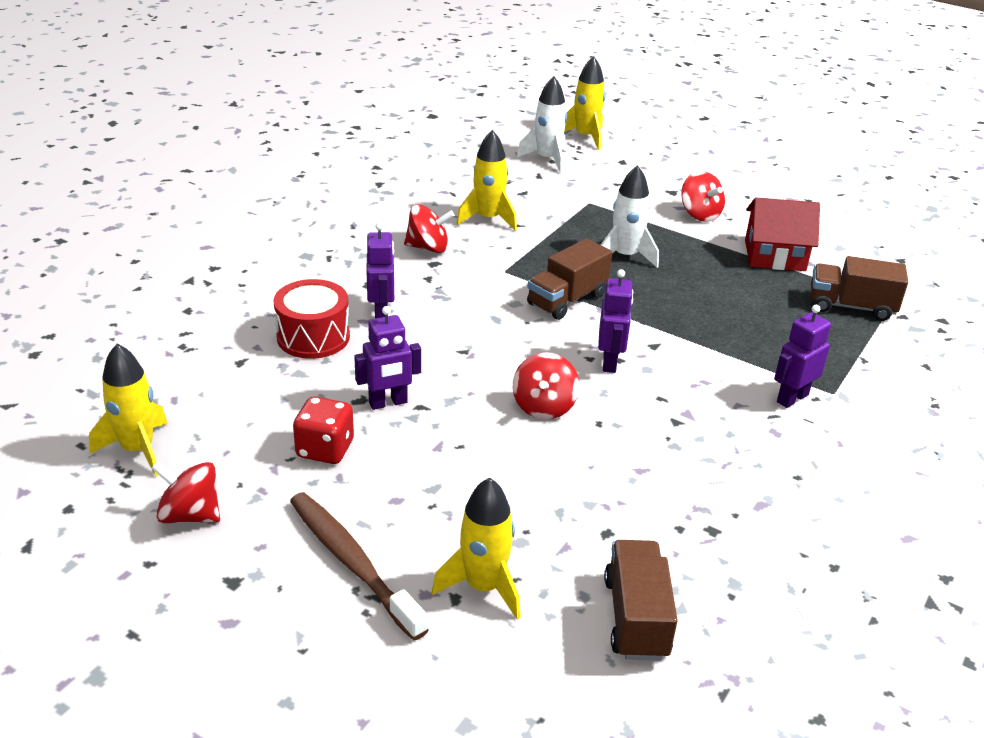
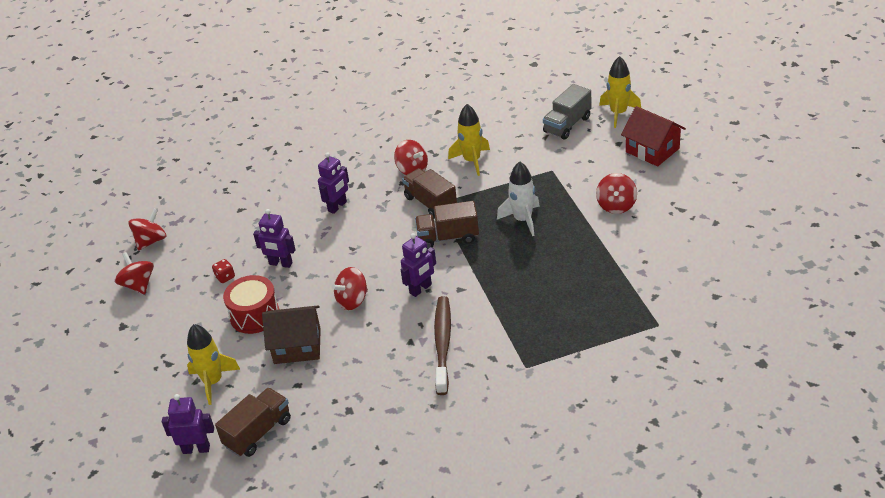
camera: 45 degrees right, 5 degrees up
(138, 449) = (151, 241): yellow rocket -> red spinning top
(313, 337) = (288, 208): red drum -> red drum (255, 315)
(325, 449) = (225, 277): red dice -> red dice, size x0.58
(352, 563) = (174, 341): brown toothbrush -> brown toothbrush (442, 343)
(543, 487) = (297, 346): none -> brown house
(547, 159) = (567, 125): white rocket -> grey truck
(775, 255) = (625, 257): red house -> red house (652, 150)
(792, 398) = (495, 358): purple robot -> purple robot (196, 449)
(851, 306) = (624, 315): brown truck -> brown truck (430, 203)

